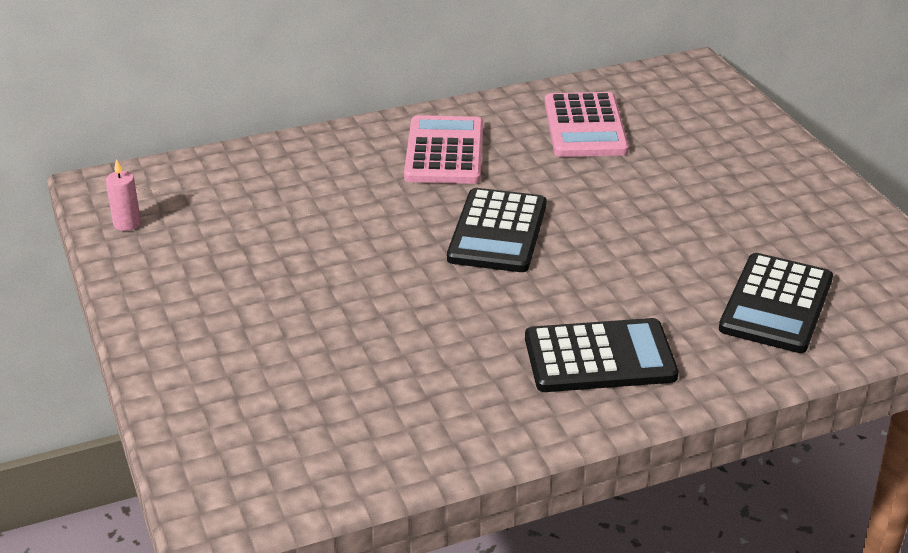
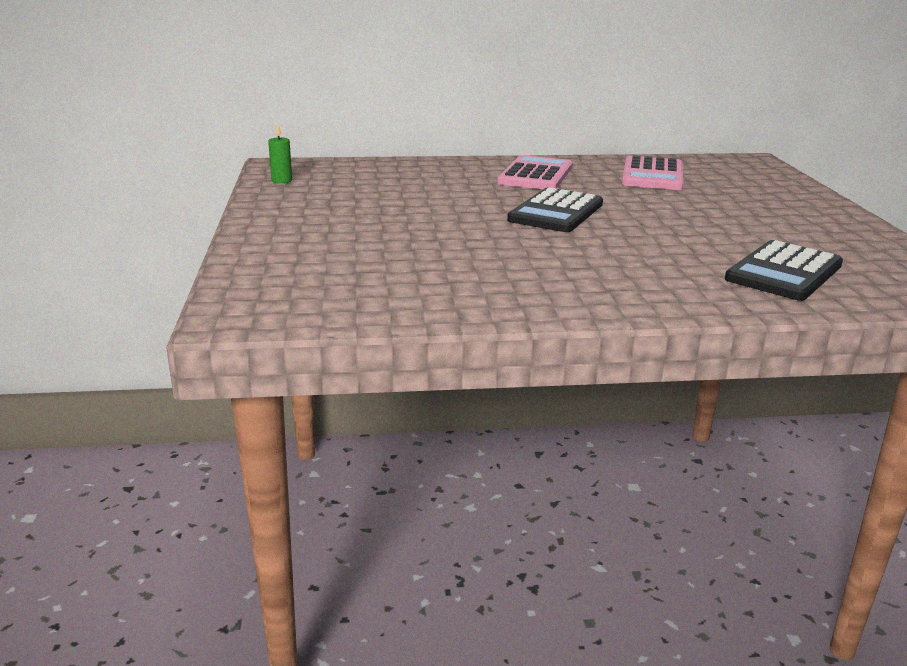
camera: 15 degrees right, 10 degrees down
(127, 224) = (281, 180): pink candle -> green candle
(599, 358) = (609, 280): black calculator -> none

